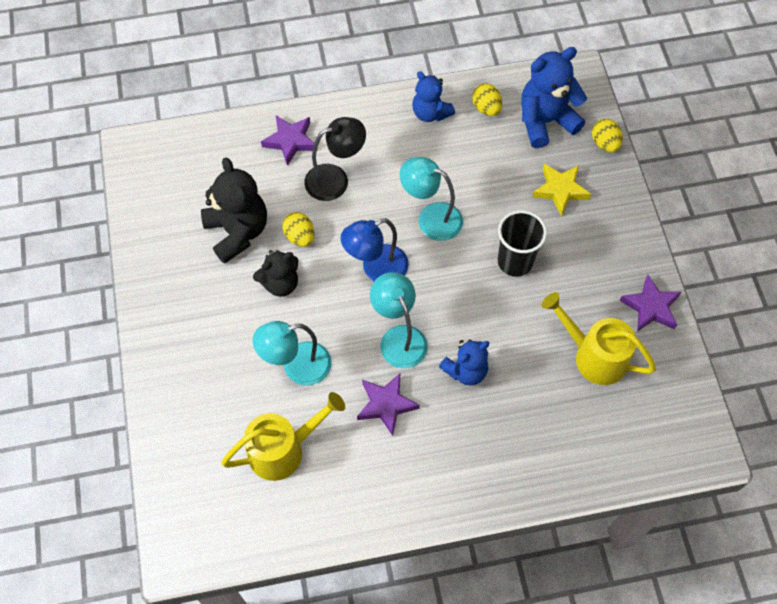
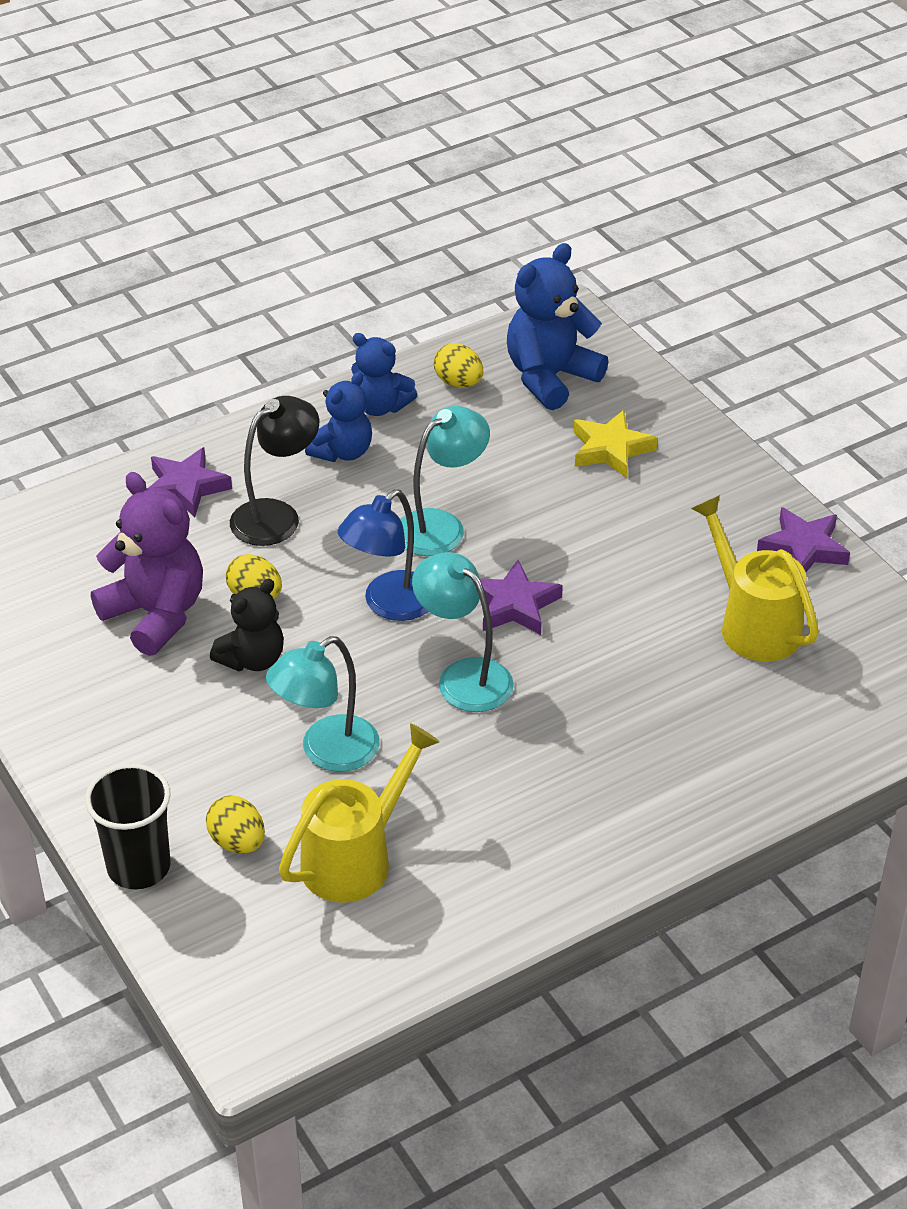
camera: 20 degrees left, 20 degrees down
(237, 232) = (156, 614): black teddy bear -> purple teddy bear
(386, 405) = (484, 761): purple star -> purple star (514, 605)
(431, 218) = (441, 526): turquoise lamp -> turquoise lamp turned 135 degrees clockwise
(465, 370) = (581, 689): blue teddy bear -> blue teddy bear (342, 452)
(515, 261) = (588, 545): black cup -> black cup (139, 867)
(593, 355) = (752, 623): yellow watering can -> yellow watering can turned 45 degrees clockwise
(604, 144) = (646, 383): yellow egg -> yellow egg (237, 842)

